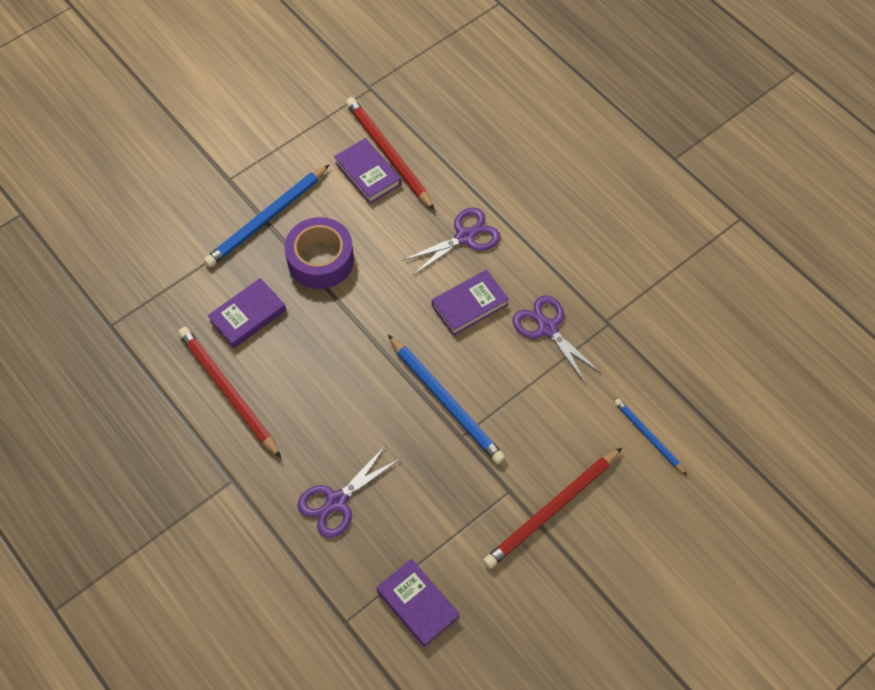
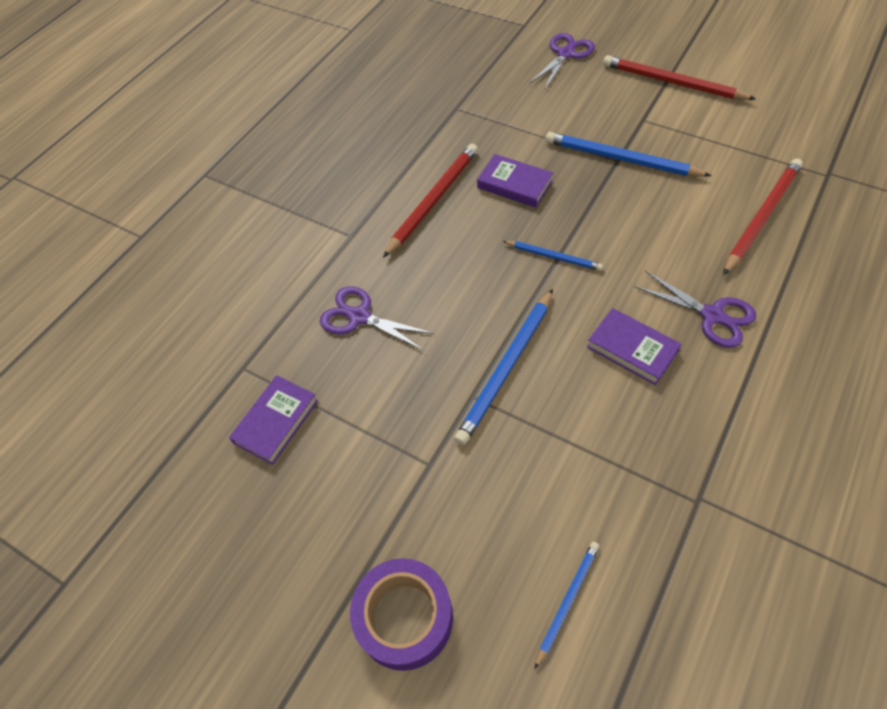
camera: 75 degrees right, 5 degrees down
(320, 260) = (604, 211): purple tape -> purple tape (404, 617)
(350, 320) = (553, 257): none -> blue pencil
(367, 174) = (725, 209): purple book -> none
(547, 328) = (649, 435): purple scissors -> purple scissors (565, 54)
(552, 510) = (424, 517): red pencil -> red pencil (672, 82)

